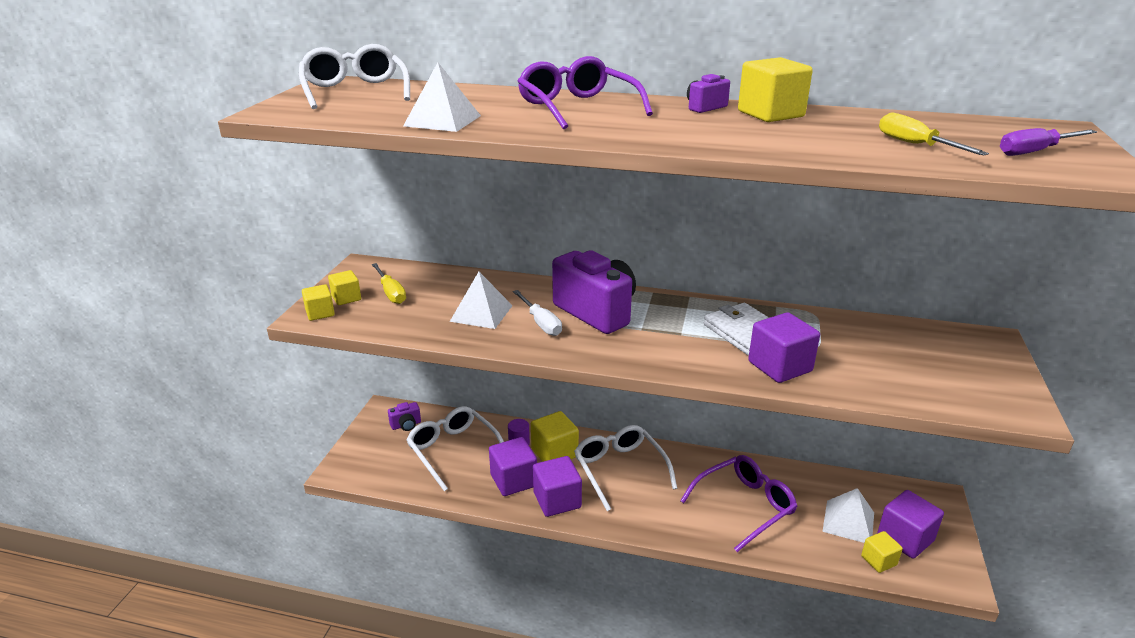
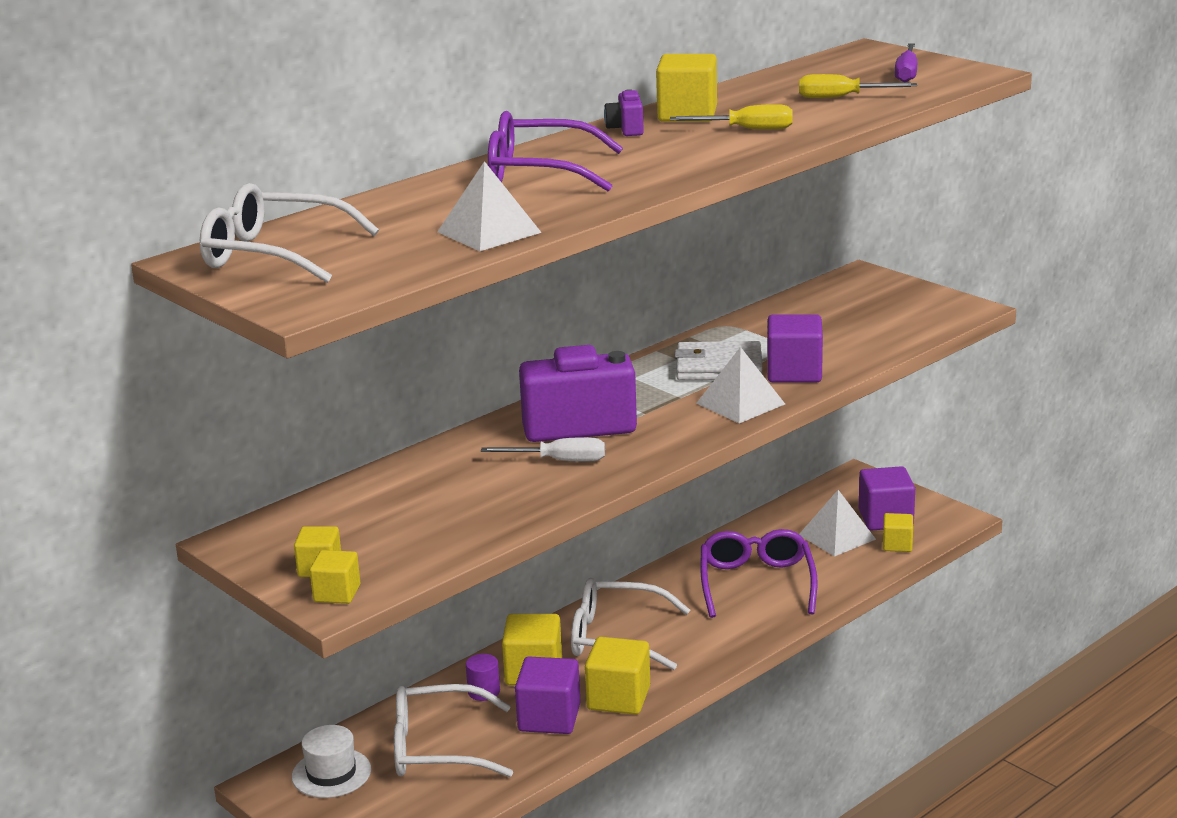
camera: 55 degrees left, 5 degrees down
(391, 293) = (350, 535): yellow screwdriver -> yellow screwdriver (747, 129)
(406, 425) = (331, 773): purple camera -> white hat
(481, 313) = (488, 489): white pyramid -> white pyramid (740, 403)
(557, 500) = (618, 698): purple cube -> yellow cube

